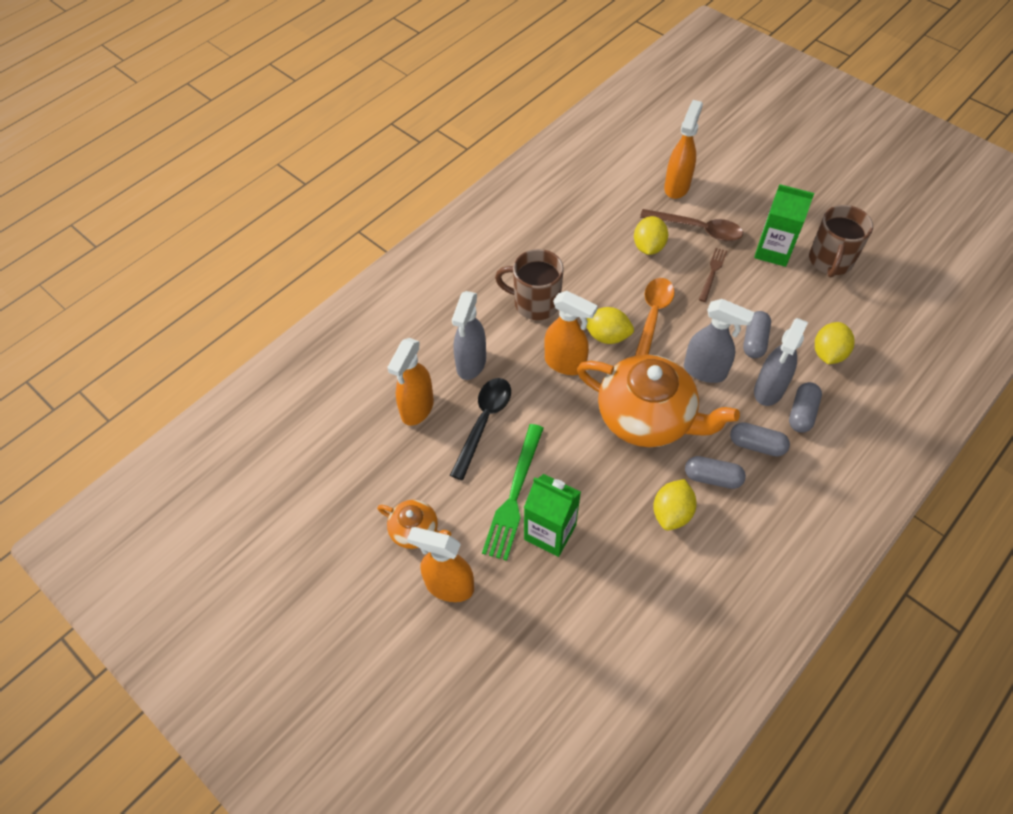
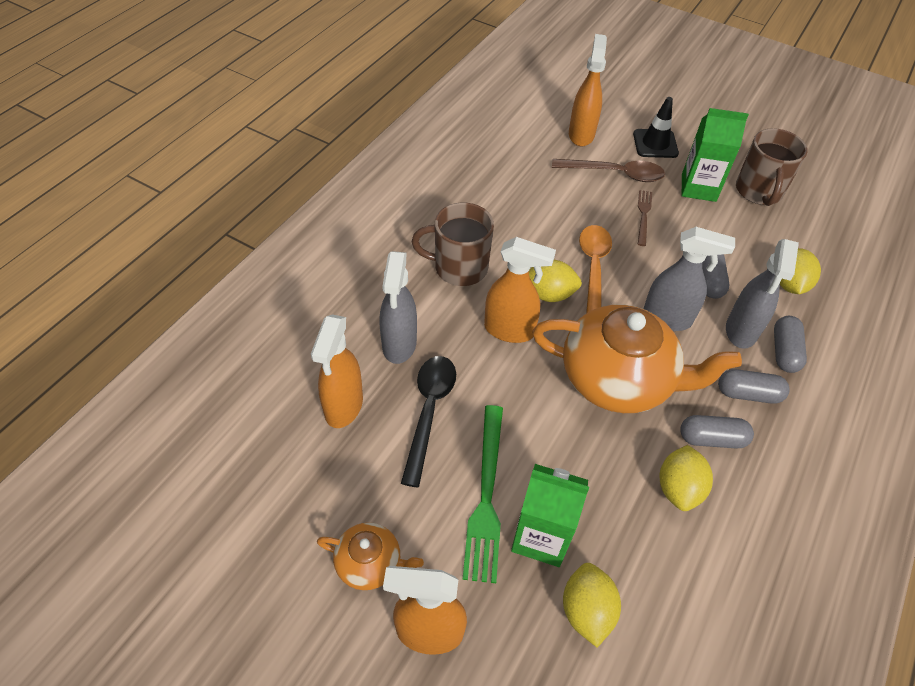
camera: 15 degrees left, 5 degrees down
(648, 247) = (568, 196): yellow lemon -> yellow lemon (586, 611)
(745, 203) = (655, 144): none -> black traffic cone

